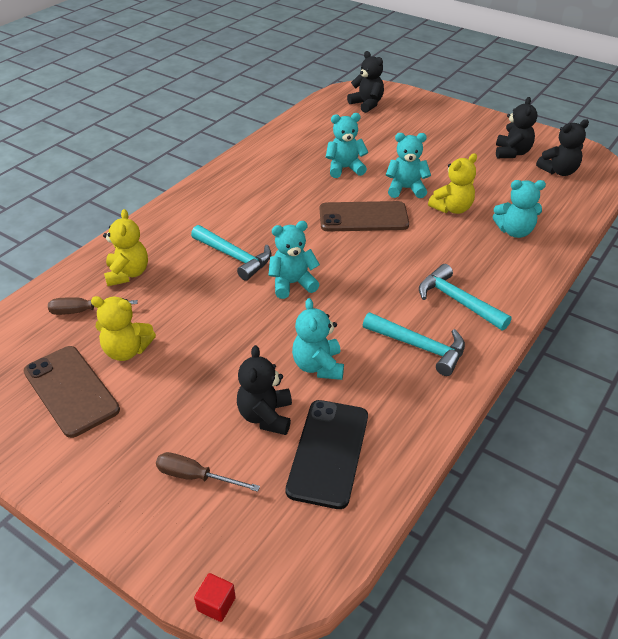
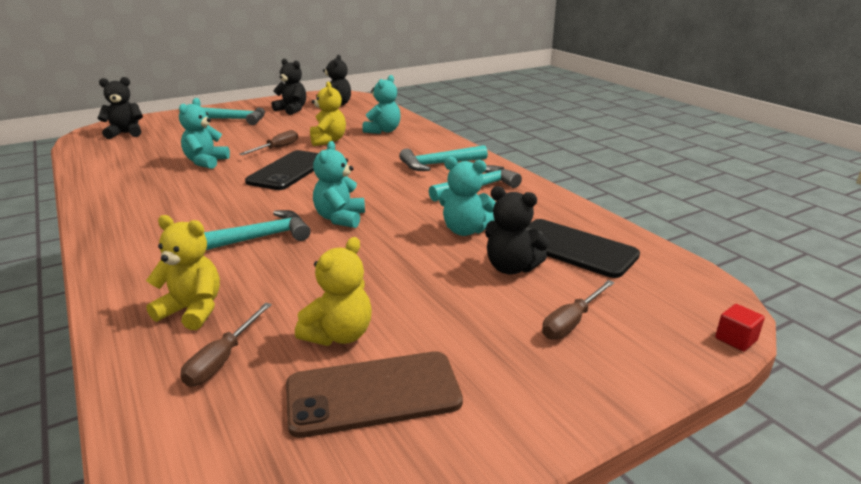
camera: 65 degrees left, 15 degrees down
(363, 217) = (289, 171): brown phone -> black phone
(406, 189) = (277, 148): turquoise teddy bear -> brown screwdriver
(452, 136) = (236, 119): none -> turquoise hammer

